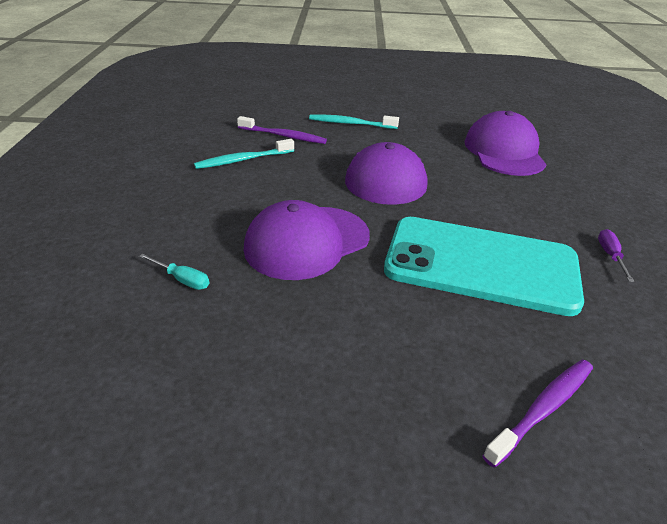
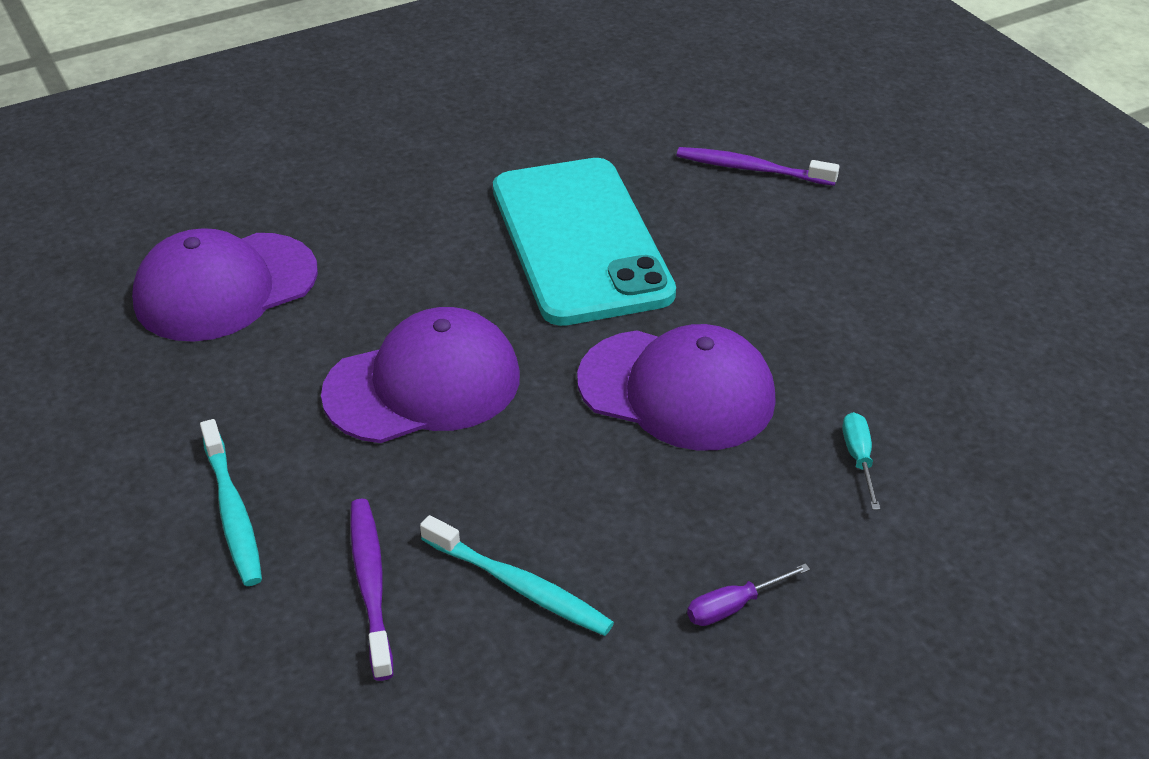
camera: 120 degrees left, 5 degrees up
(610, 256) = (470, 160): purple screwdriver -> purple screwdriver (733, 606)

